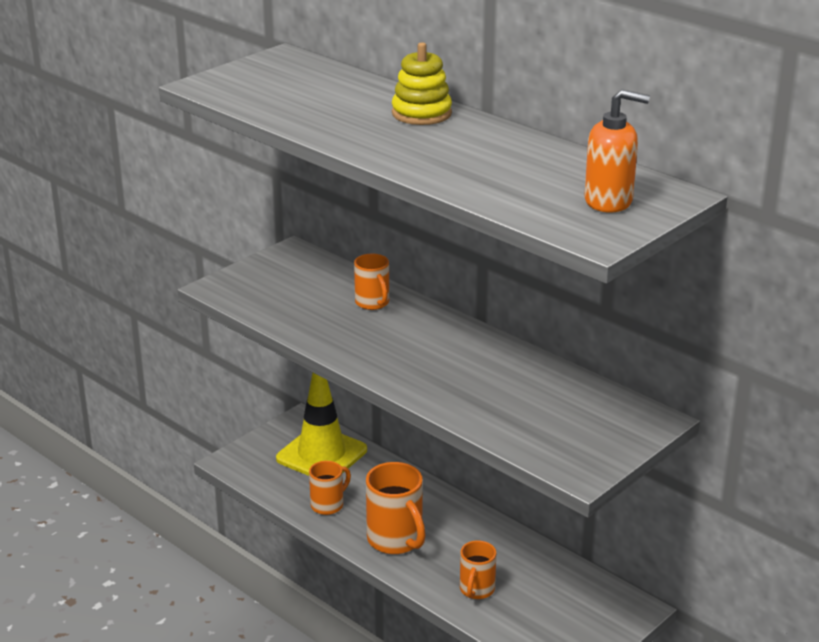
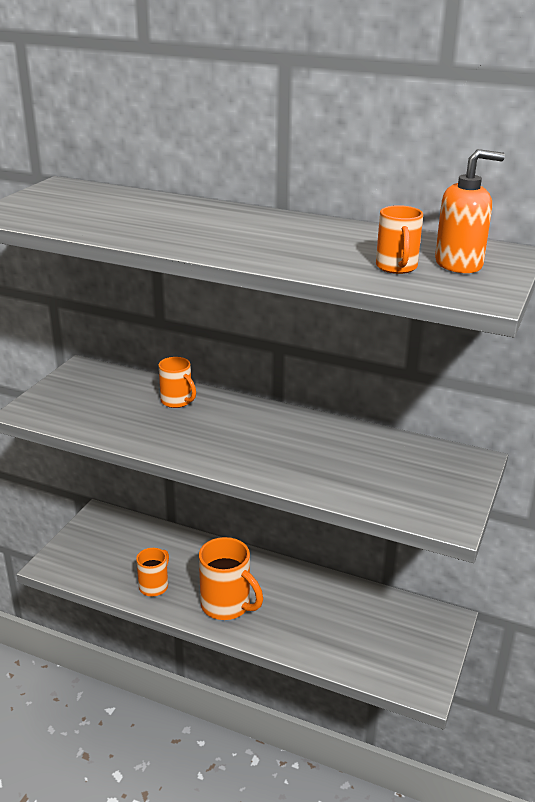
camera: 20 degrees left, 0 degrees up
(321, 454) = (129, 541): yellow traffic cone -> none
(421, 113) = (226, 215): yellow stacking toy -> none
(476, 590) = (316, 635): orange mug -> orange mug (396, 267)

